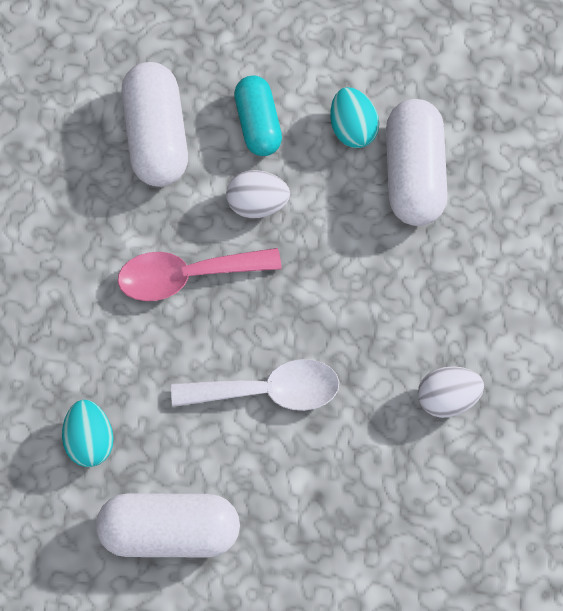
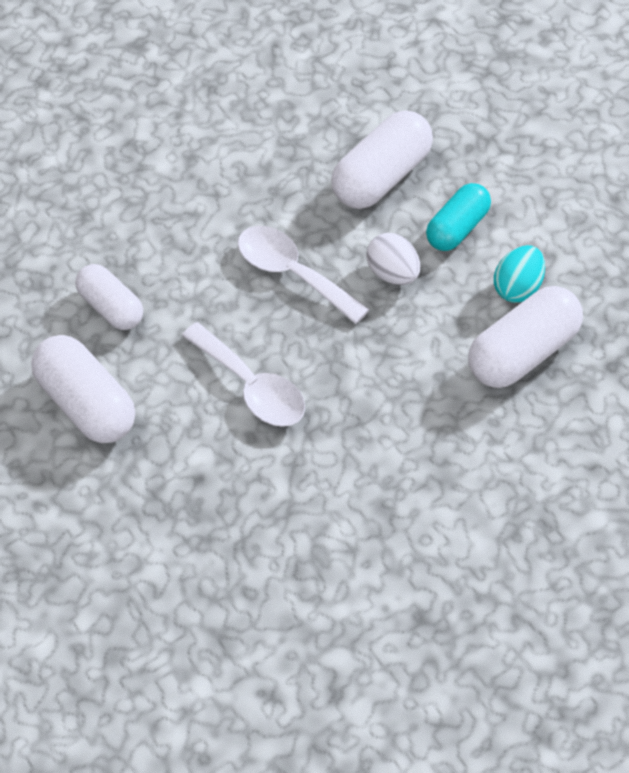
camera: 55 degrees right, 15 degrees down
(90, 439) = (111, 307): turquoise egg -> white capsule
(187, 275) = (292, 273): pink spoon -> white spoon
(447, 397) = (360, 507): white egg -> none

